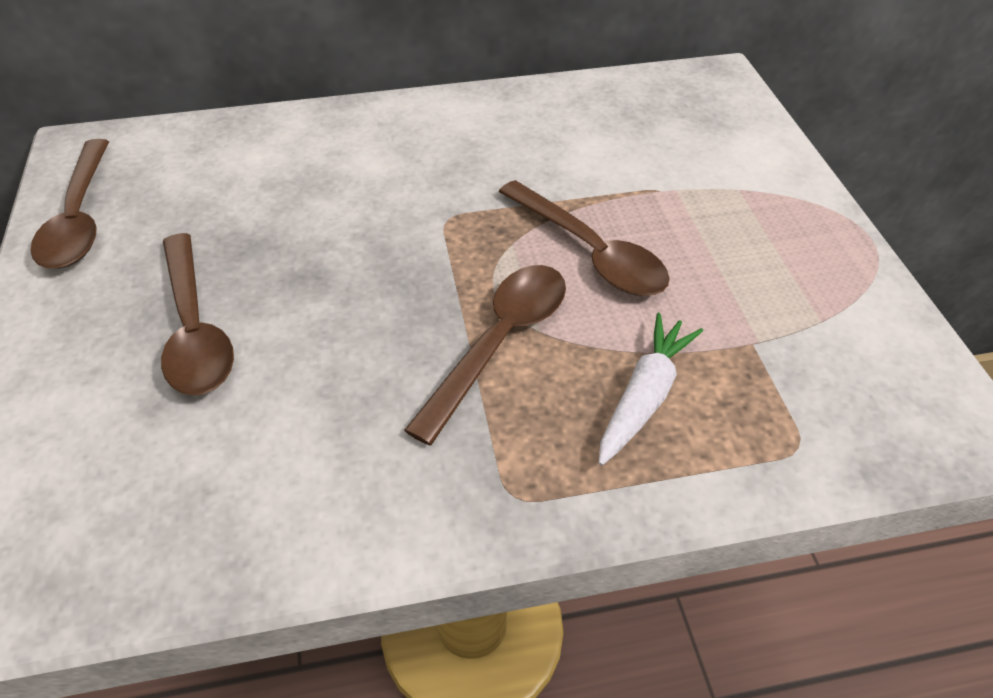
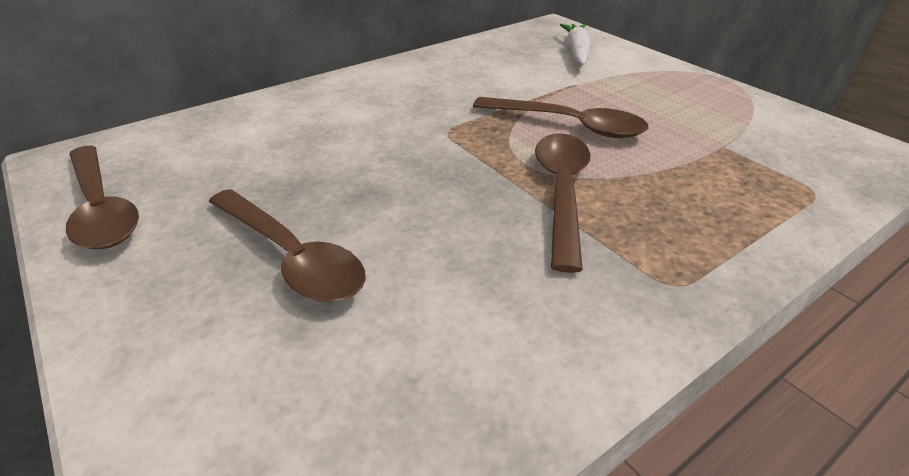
camera: 25 degrees left, 10 degrees down
(644, 396) = (693, 193): white carrot -> white carrot (576, 52)

